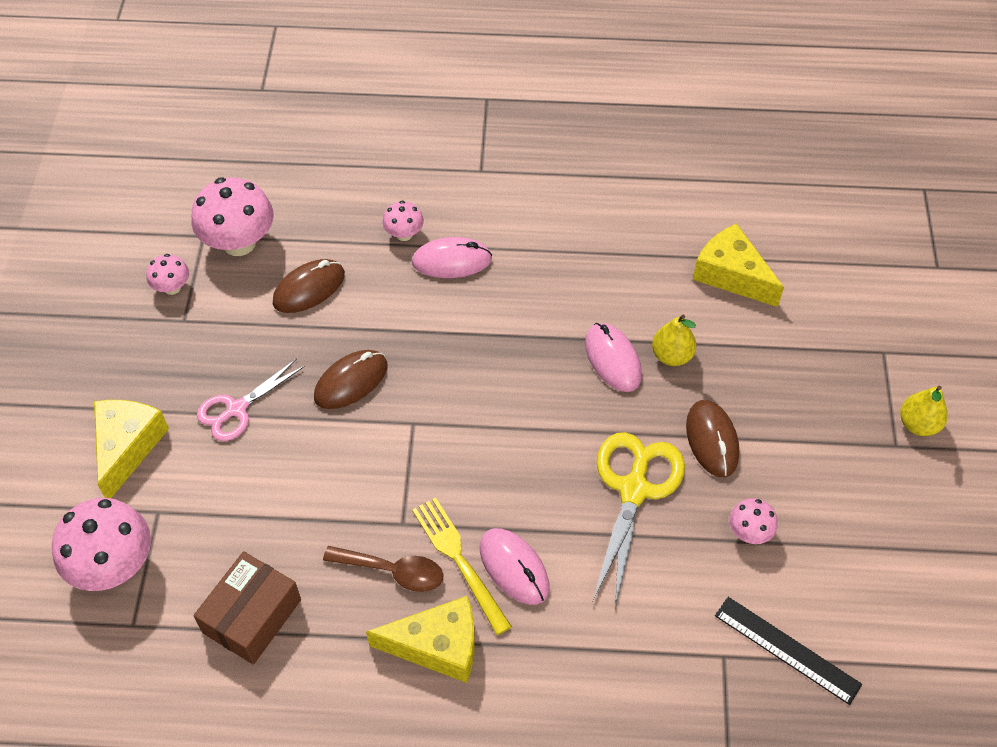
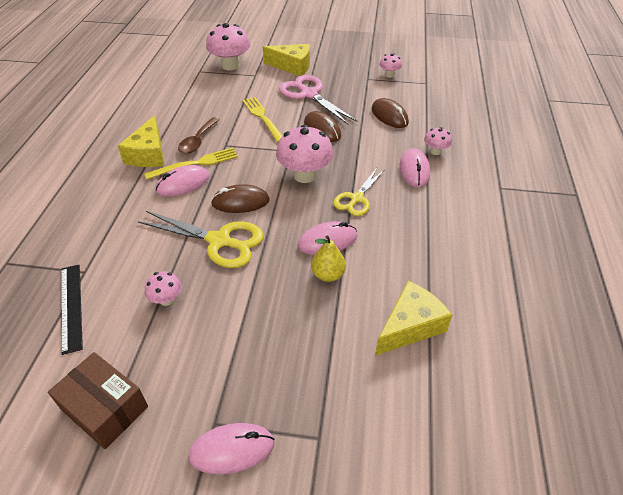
camera: 95 degrees right, 10 degrees down
(236, 409) = (309, 94): pink scissors -> pink scissors, size x1.56
(239, 243) = (422, 94): pink mushroom -> pink mushroom (305, 175)
(252, 616) = (190, 100): brown box -> brown box (105, 408)
(315, 477) = (262, 117): none -> yellow fork
(523, 329) = (356, 199): none -> yellow scissors
(712, 440) = (248, 289): brown mouse -> brown mouse (240, 202)
(787, 649) = (71, 306): black ruler -> black ruler turned 60 degrees counterclockwise
(918, 424) = (232, 449): yellow pear -> pink mouse

